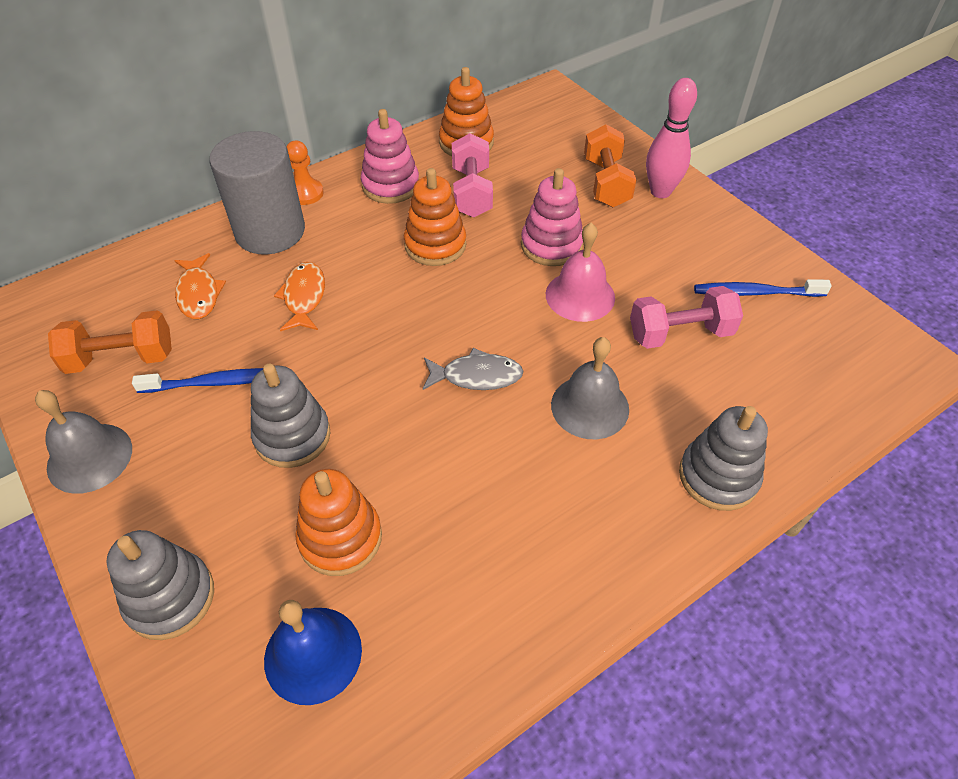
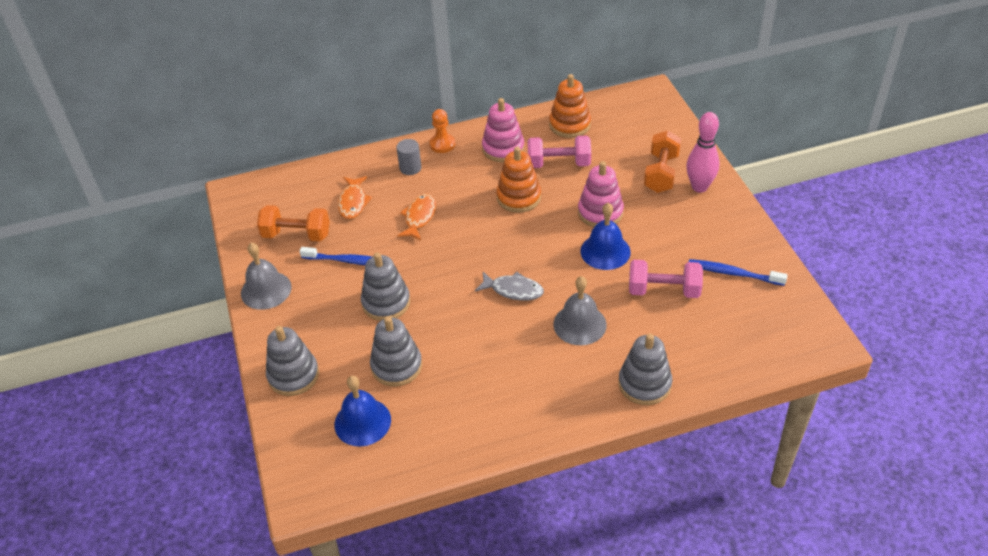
camera: 20 degrees right, 5 degrees down
(270, 231) = (410, 168): grey cylinder -> grey cylinder, size x0.45
(340, 538) = (396, 366): orange stacking toy -> grey stacking toy
(471, 192) = (559, 163): pink dumbbell -> pink dumbbell turned 75 degrees clockwise
(580, 295) = (605, 251): pink bell -> blue bell

